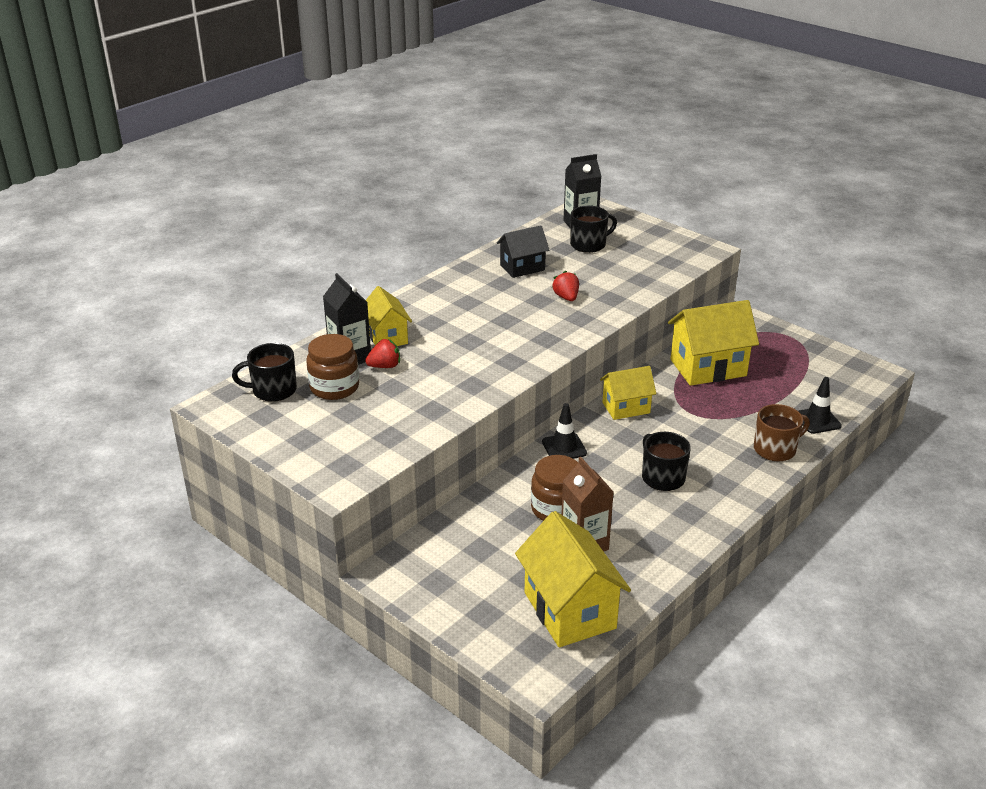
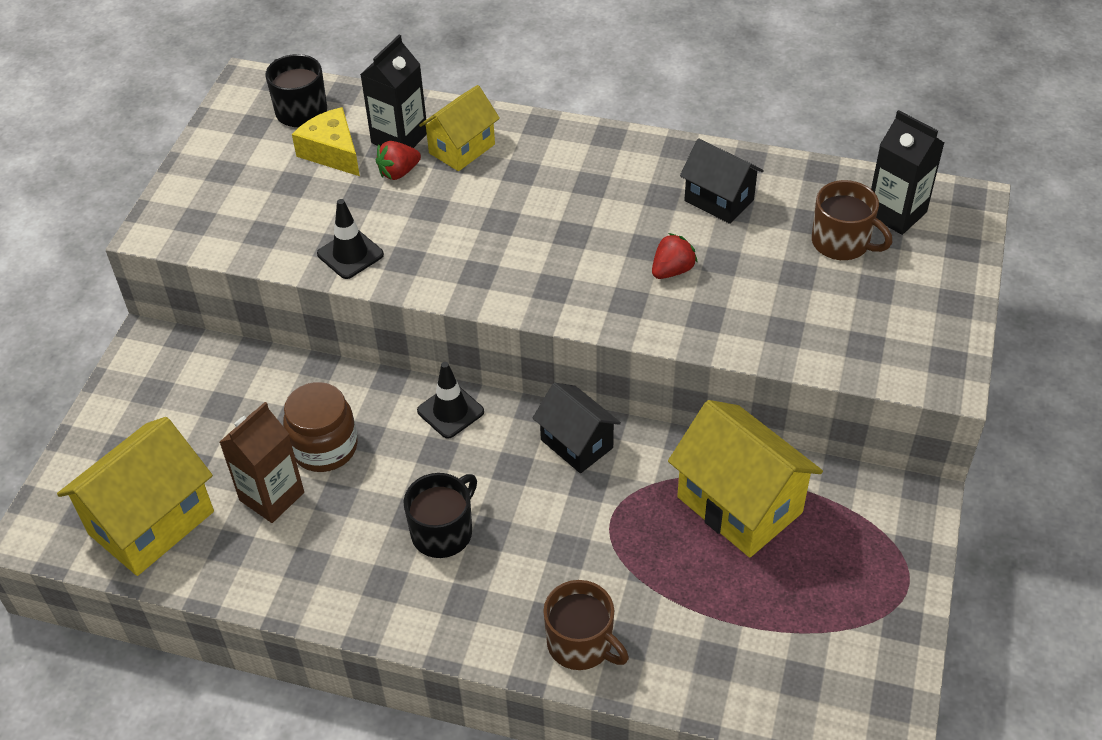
camera: 65 degrees right, 15 degrees up
(334, 387) = (332, 152): brown jar -> yellow cheese
(384, 366) = (398, 172): red strawberry -> red strawberry turned 105 degrees clockwise
(589, 244) = (842, 243): black mug -> brown mug
(626, 408) = (576, 444): yellow house -> black house
(817, 420) = (687, 679): black traffic cone -> black traffic cone (350, 254)

